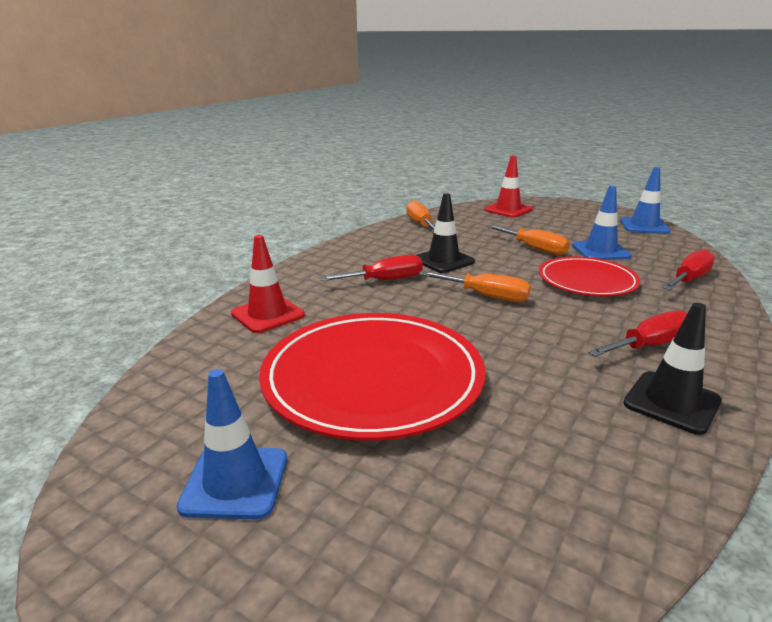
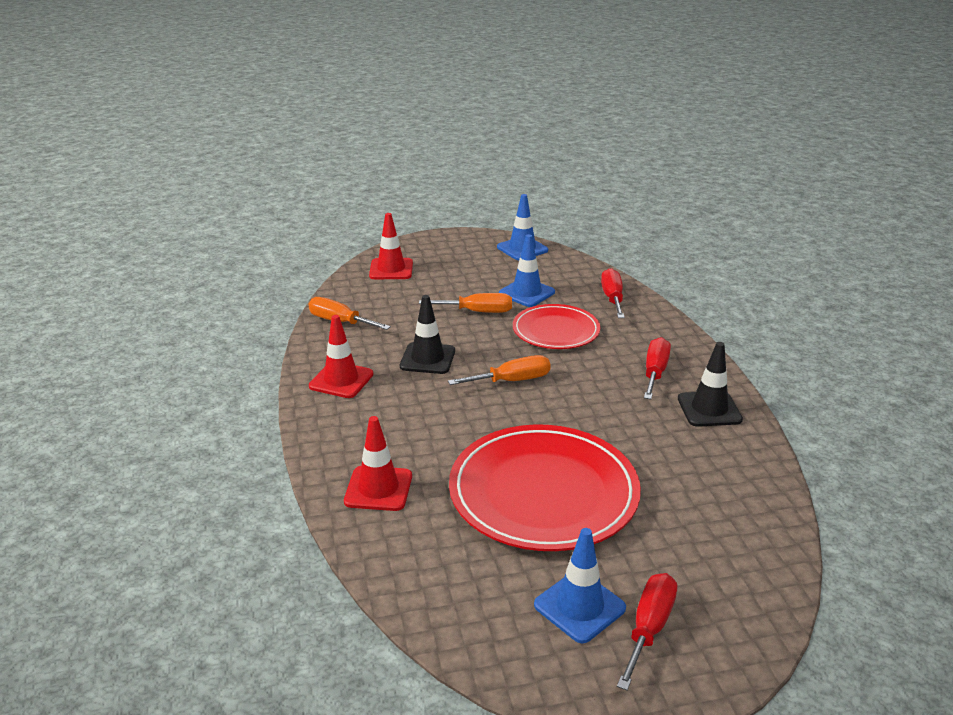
camera: 45 degrees left, 5 degrees up
(363, 251) = (341, 380): none -> red traffic cone
(384, 280) = (414, 404): red screwdriver -> red screwdriver (649, 628)

